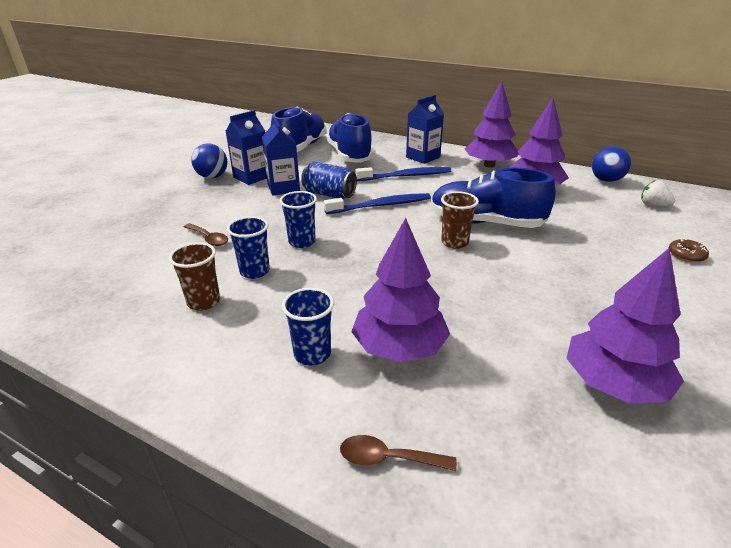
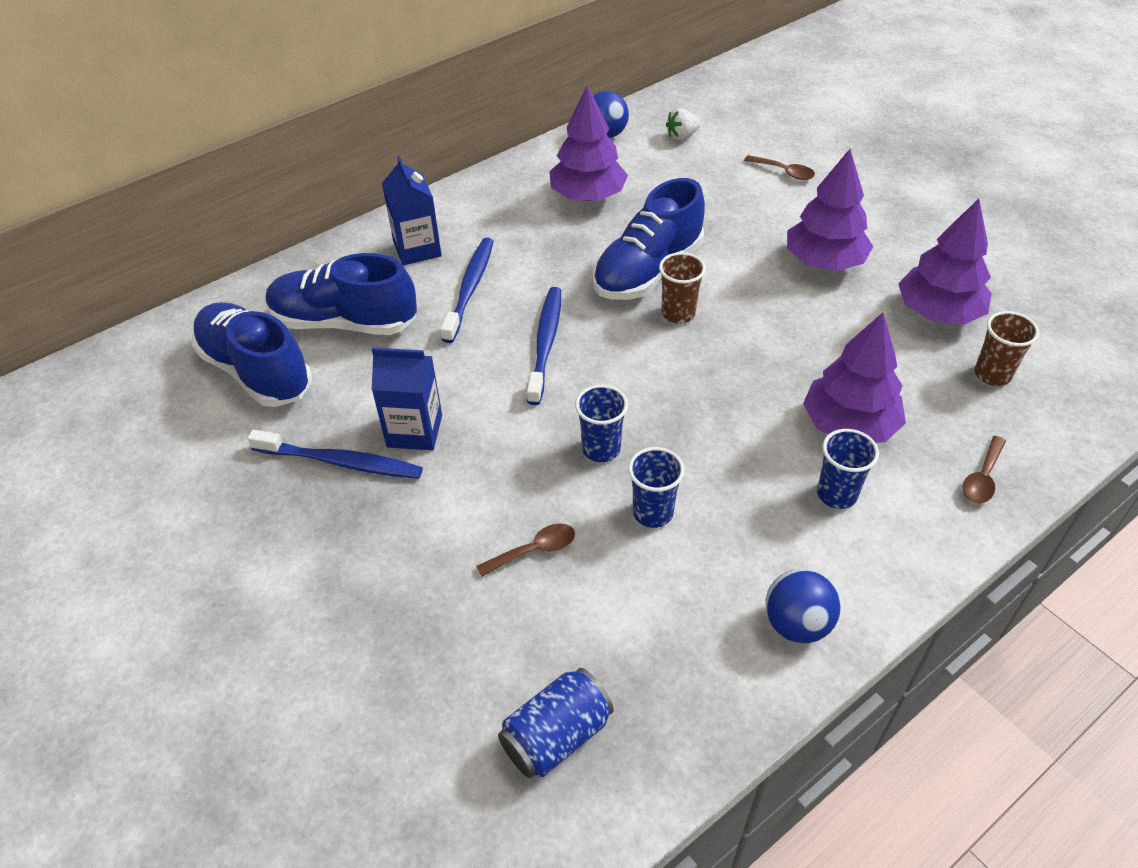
camera: 65 degrees left, 15 degrees up
(204, 302) = (700, 576): brown cup -> brown cup (992, 374)
(212, 177) = (298, 516): blue ball -> blue ball (796, 624)
(252, 177) = (341, 462): blue carton -> blue toothbrush
(329, 194) = (474, 385): blue can -> blue can (556, 736)
(489, 165) = (494, 200): purple tree -> purple tree (824, 261)
(686, 255) = (784, 172): brown donut -> brown spoon

